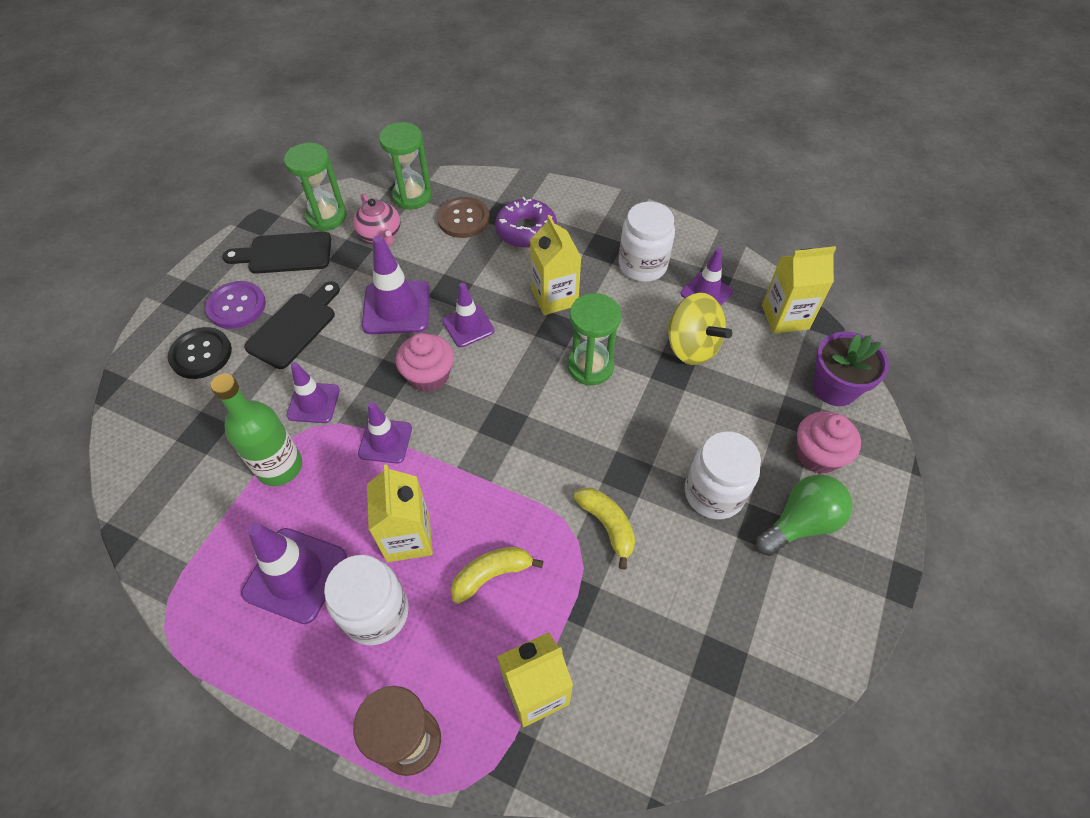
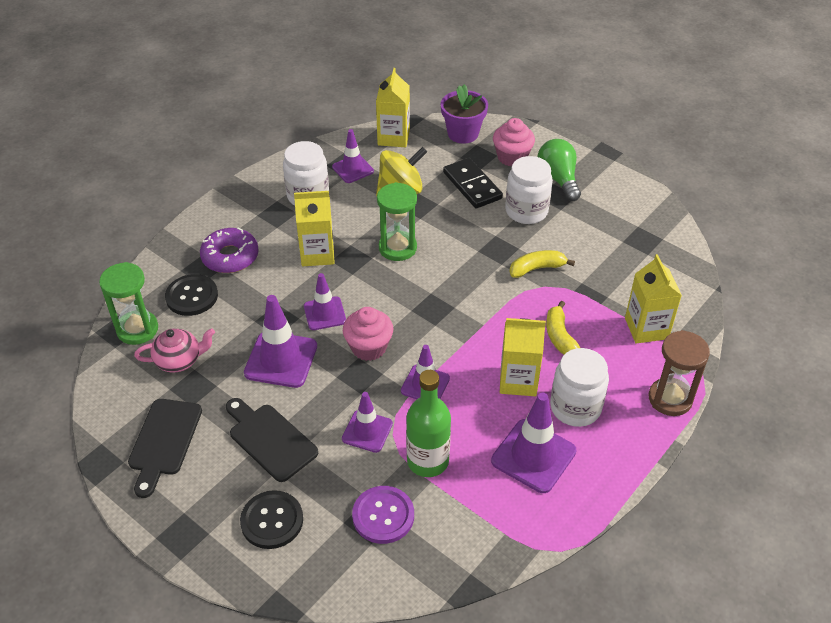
camera: 75 degrees left, 10 degrees down
(236, 306) = (219, 487): purple button -> purple button (383, 516)
(326, 217) = (127, 402): green hourglass -> none
(463, 219) = (192, 296): brown button -> black button
(735, 419) = (472, 185): none -> black domino

